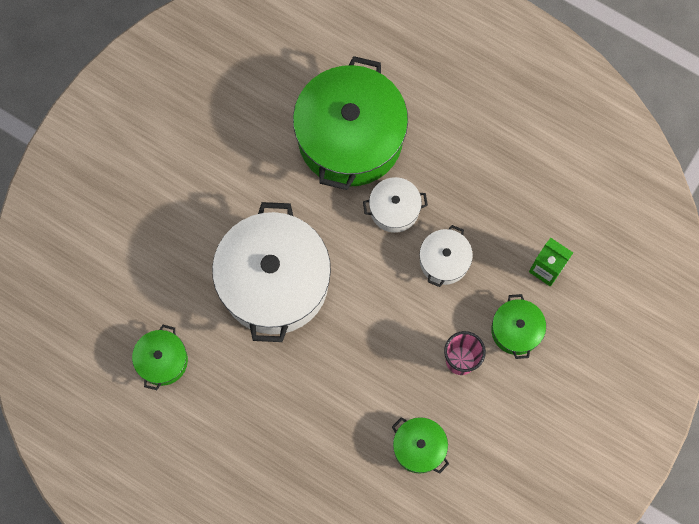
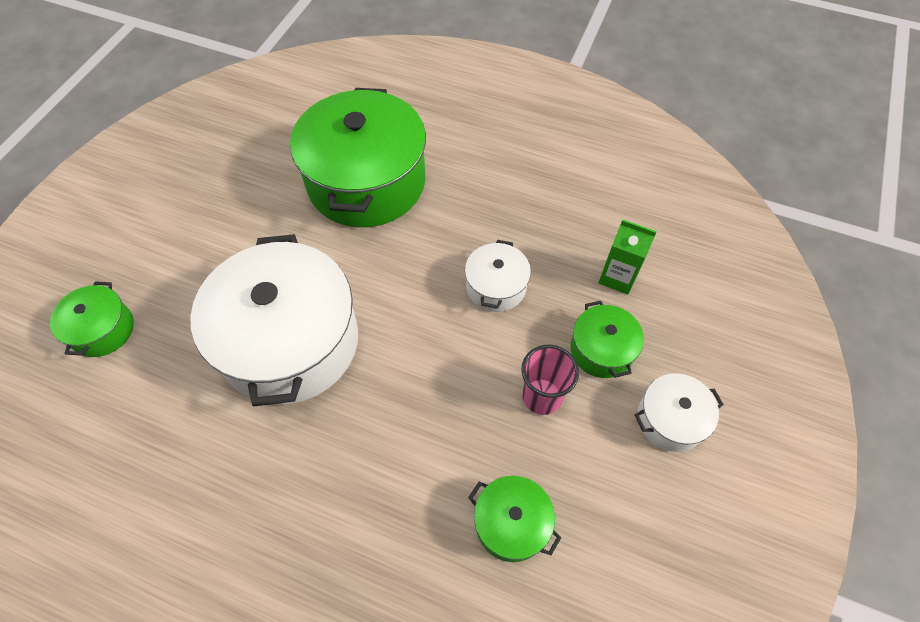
camera: 10 degrees left, 15 degrees down
(162, 361) = (141, 464): green pot -> green pot (102, 330)
(394, 209) = (427, 243): white pot -> white pot (670, 419)

